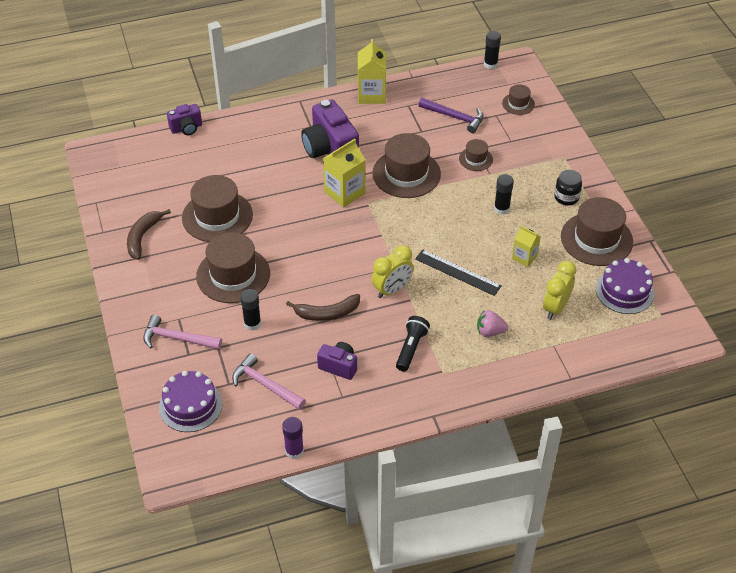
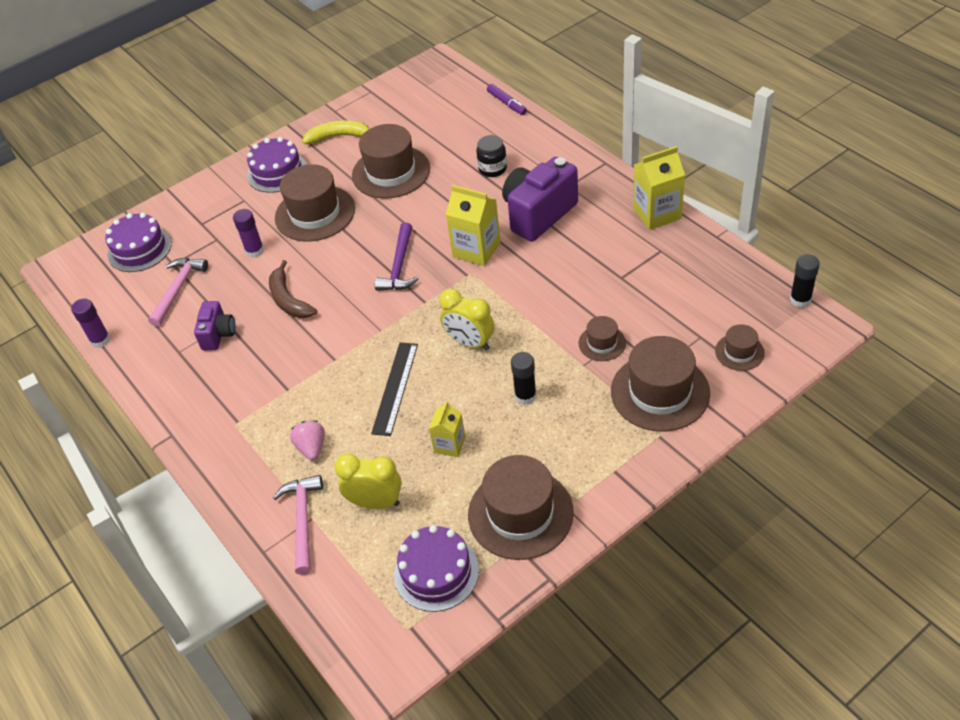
camera: 75 degrees right, 0 degrees up
(143, 237) = (339, 137): brown banana -> yellow banana
(158, 288) = (277, 172): none -> purple cake
(177, 338) = (218, 209): pink hammer -> pink hammer (303, 520)
(186, 128) = (507, 103): purple camera -> purple marker
(252, 323) = (255, 251): black glue stick -> purple glue stick
(392, 290) = (343, 339): yellow clock -> yellow clock (470, 342)
(406, 174) = (537, 289): brown hat -> brown hat (660, 392)
(411, 348) = (262, 384): black flashlight -> none
(455, 117) = (667, 299): purple hammer -> purple hammer (399, 266)
(566, 197) = (584, 457): black jar -> black jar (492, 169)

